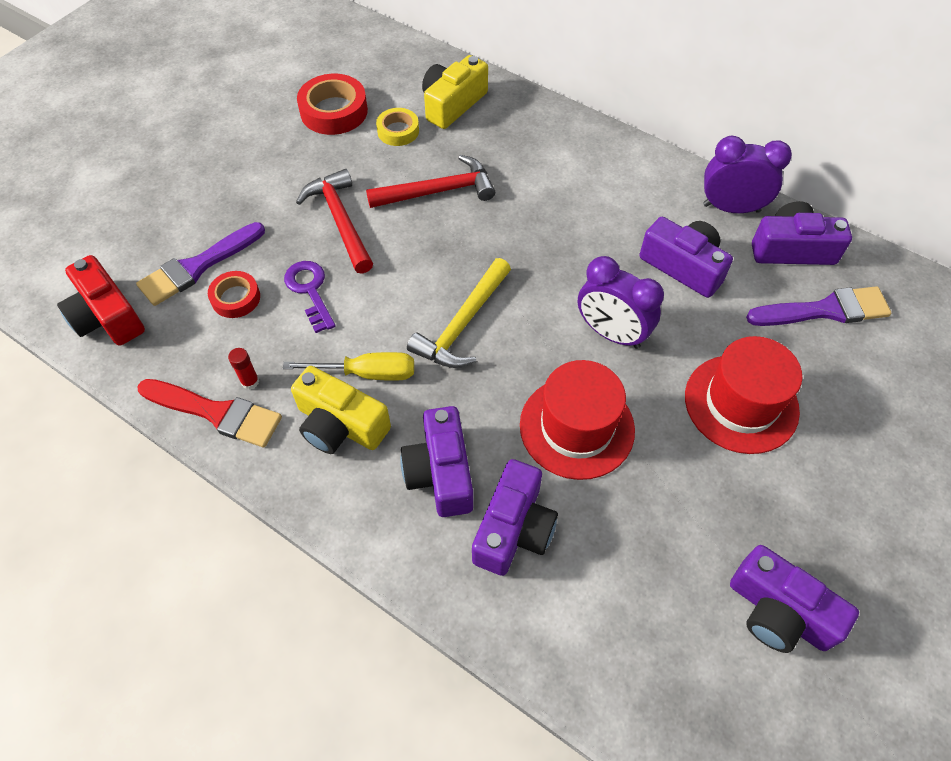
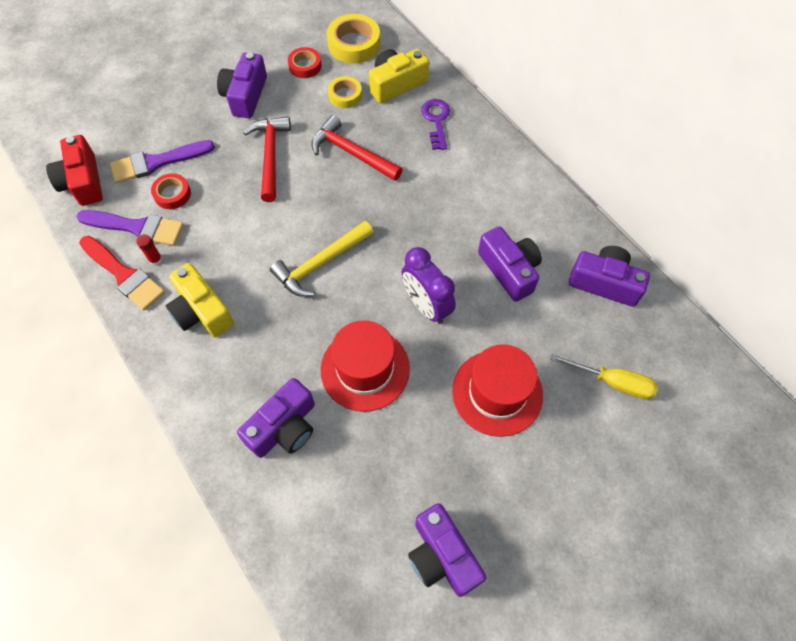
camera: 20 degrees right, 5 degrees up
(310, 291) = (225, 204): purple key -> purple key (436, 121)
(334, 111) = (305, 66): red tape -> red tape, size x0.61
(367, 373) = (236, 279): yellow screwdriver -> yellow screwdriver (613, 382)
(381, 74) = (354, 44): none -> yellow tape
(438, 191) = (352, 153): red hammer -> red hammer turned 150 degrees counterclockwise
(440, 472) = (253, 369): purple camera -> purple camera (245, 96)
(731, 208) = (573, 234): purple clock -> none
(825, 310) = (604, 341): purple brush -> purple brush (136, 227)

